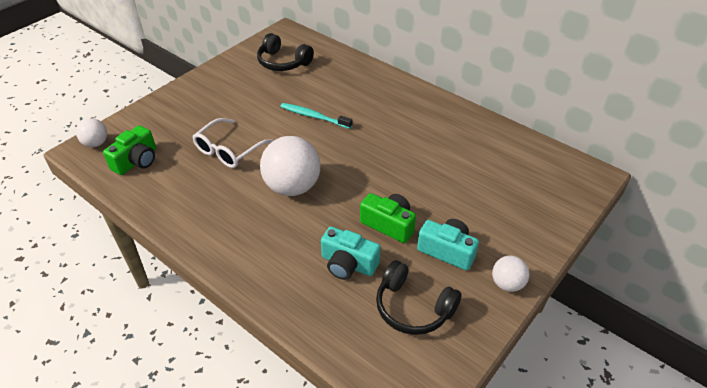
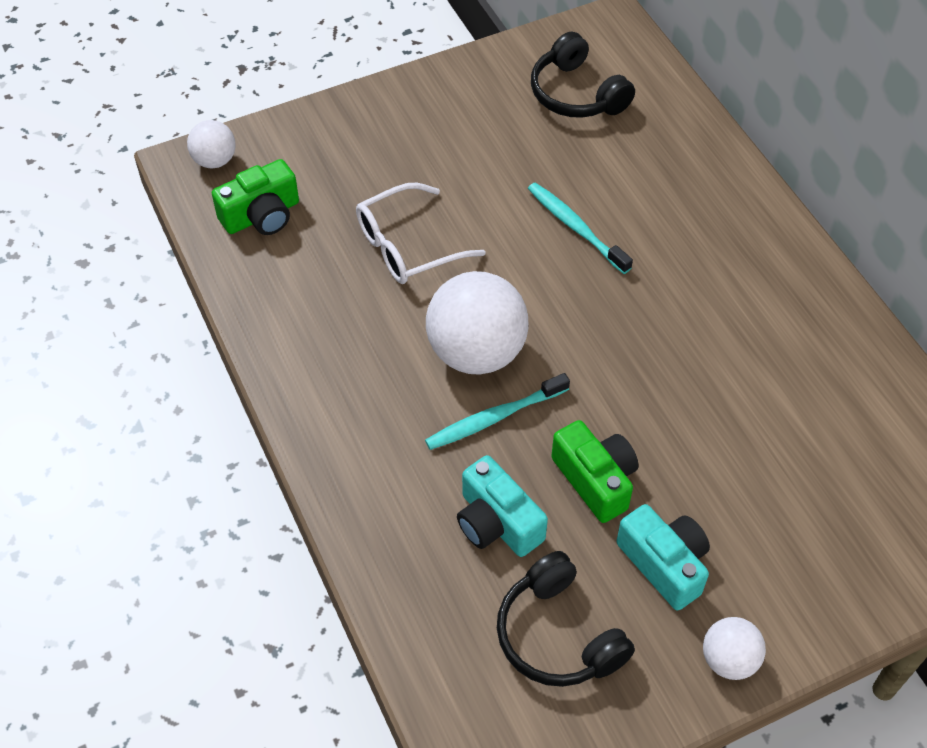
camera: 25 degrees right, 10 degrees up
(318, 214) = (494, 418): none -> turquoise toothbrush

